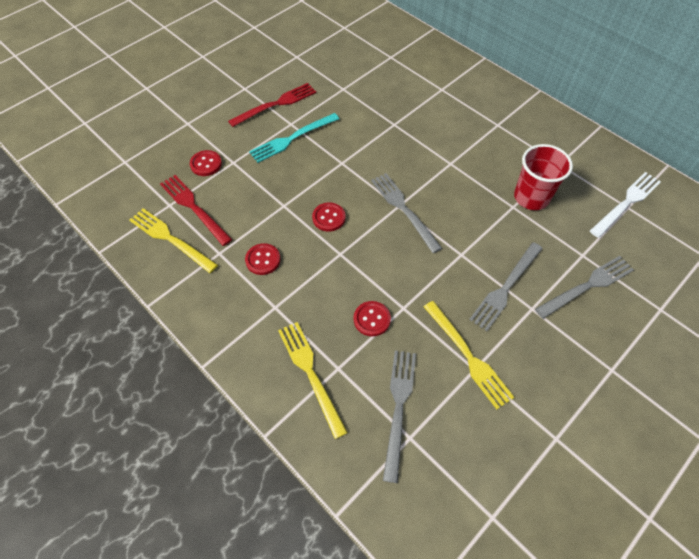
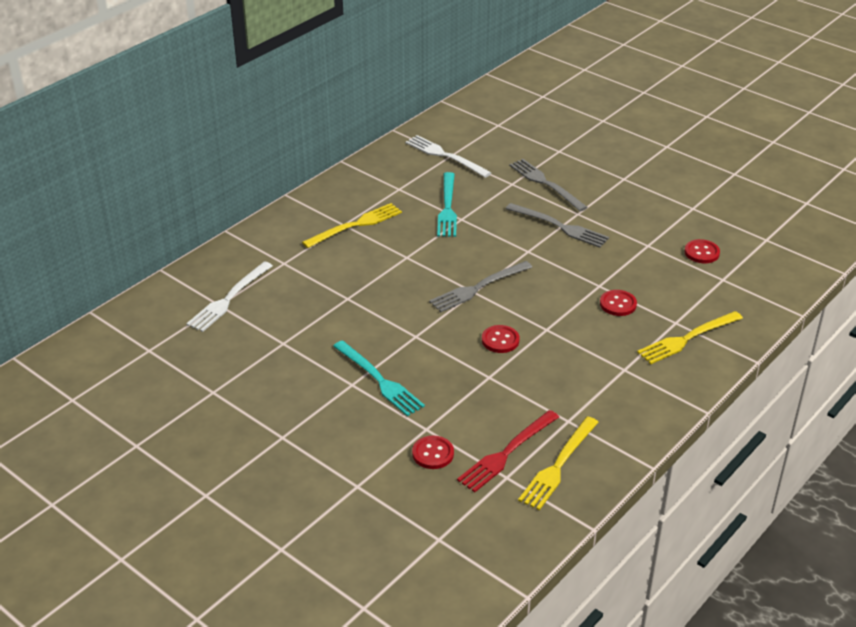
camera: 95 degrees left, 20 degrees down
(263, 260) = (568, 384): red button -> red button (701, 253)
(276, 104) = (315, 401): red fork -> none
(397, 61) = (229, 299): none -> white fork
(399, 407) = (699, 285): grey fork -> none
(468, 356) = (637, 248): yellow fork -> yellow fork (356, 225)
(531, 197) = (447, 207): red cup -> turquoise fork

